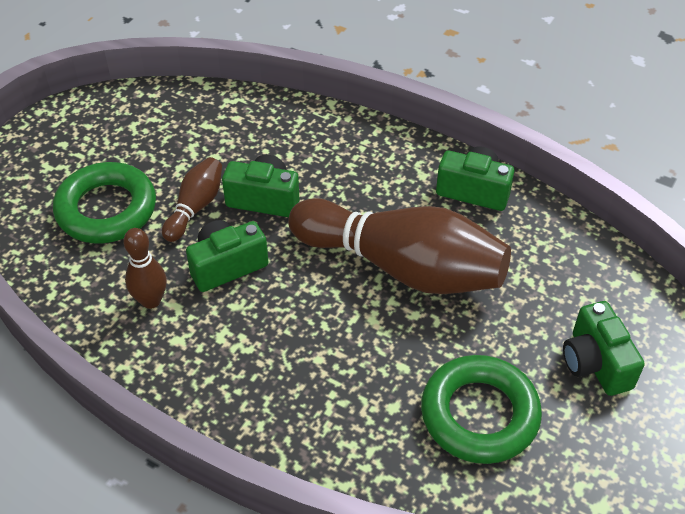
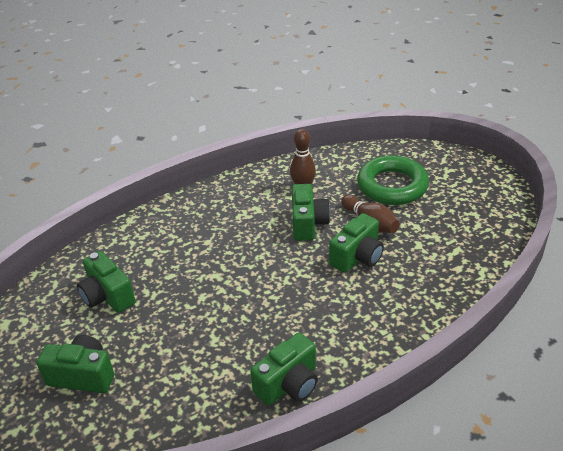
camera: 120 degrees right, 10 degrees down
(402, 267) = (245, 306): brown bowling pin -> none
(479, 414) = (107, 296): green ring -> green camera

